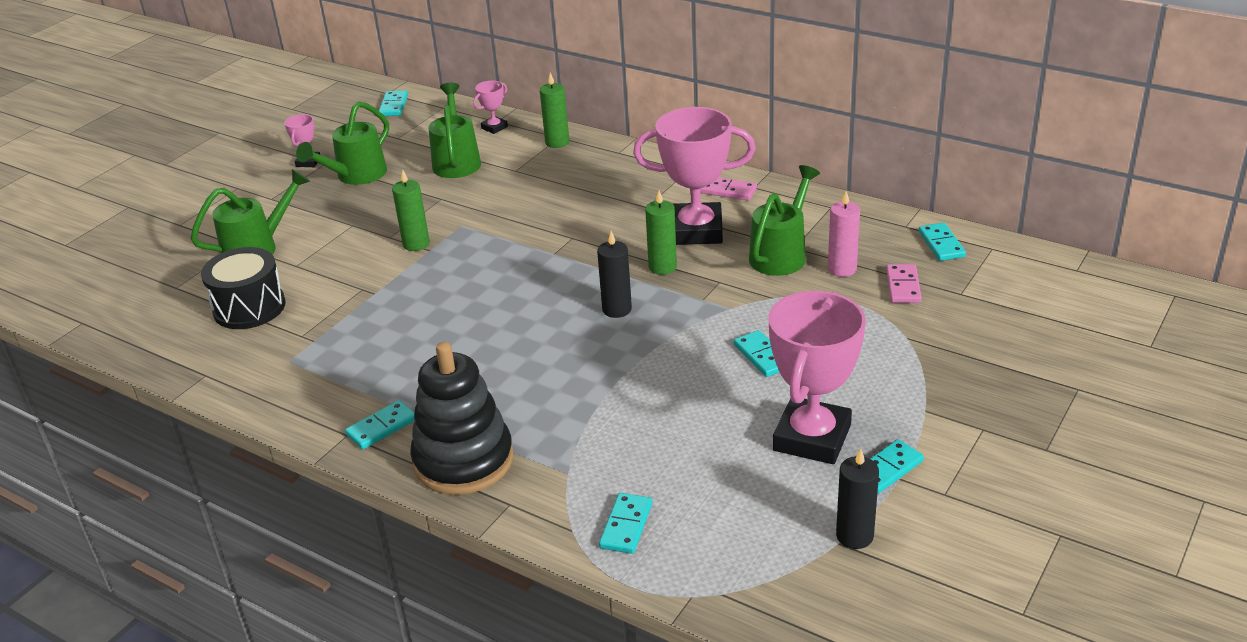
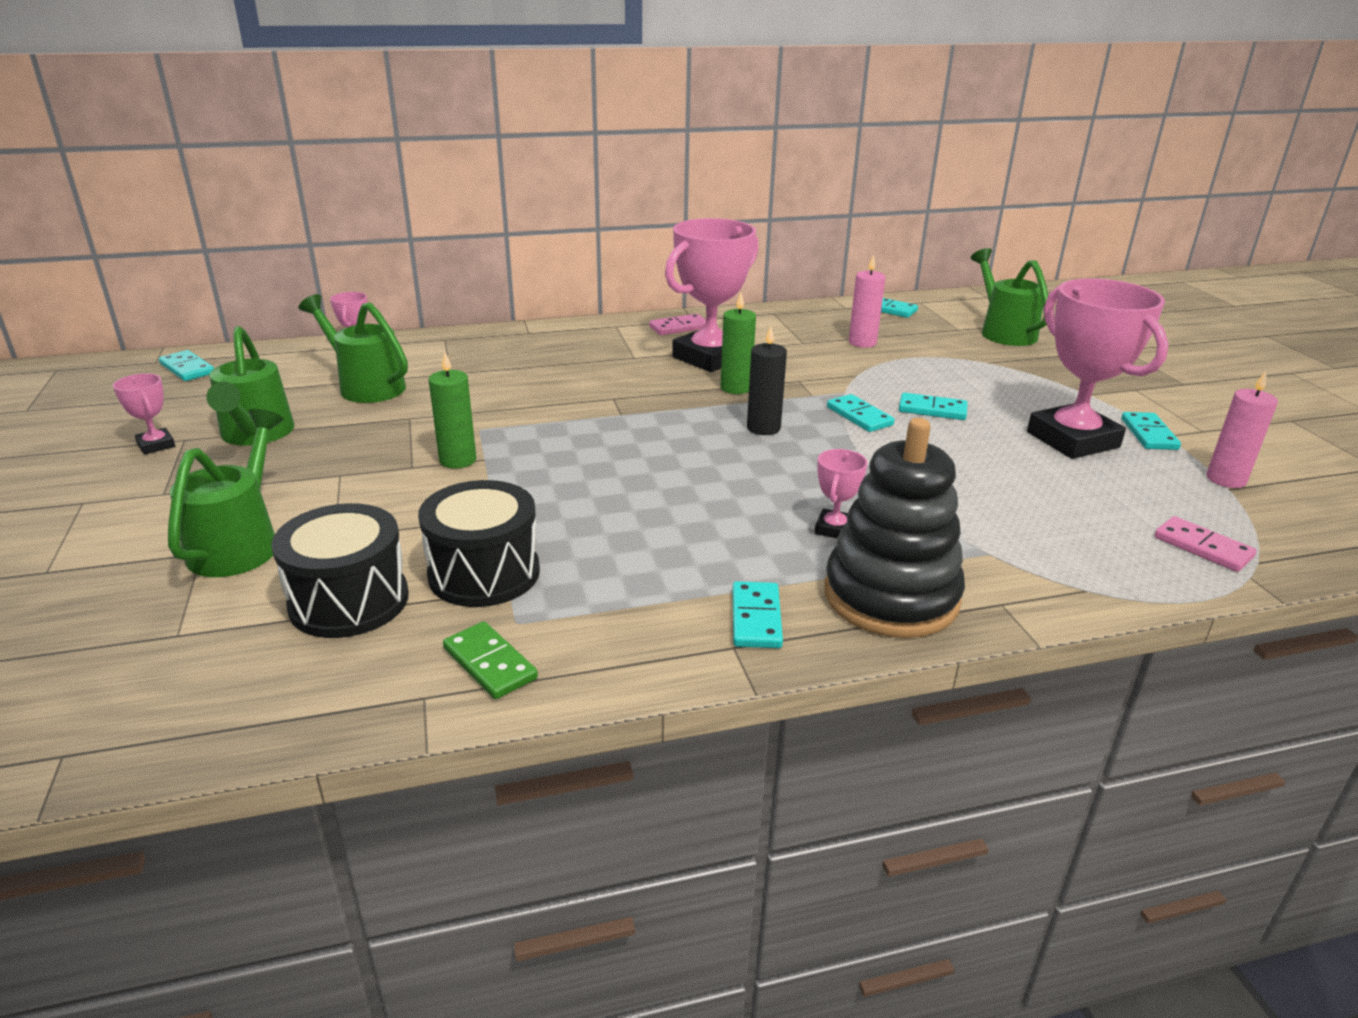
camera: 50 degrees left, 5 degrees down
(248, 375) = (490, 663): none -> green domino
(318, 325) = (484, 573): none -> black drum
(517, 403) = (834, 529): none -> pink trophy
(557, 142) = (452, 343): green candle -> none
(626, 525) = (1109, 561): turquoise domino -> turquoise domino (859, 416)
(781, 254) = (803, 349): green watering can -> green watering can (1003, 332)
(854, 536) = (1226, 479): black candle -> pink candle
(903, 286) = (919, 337): pink domino -> pink domino (1202, 547)

